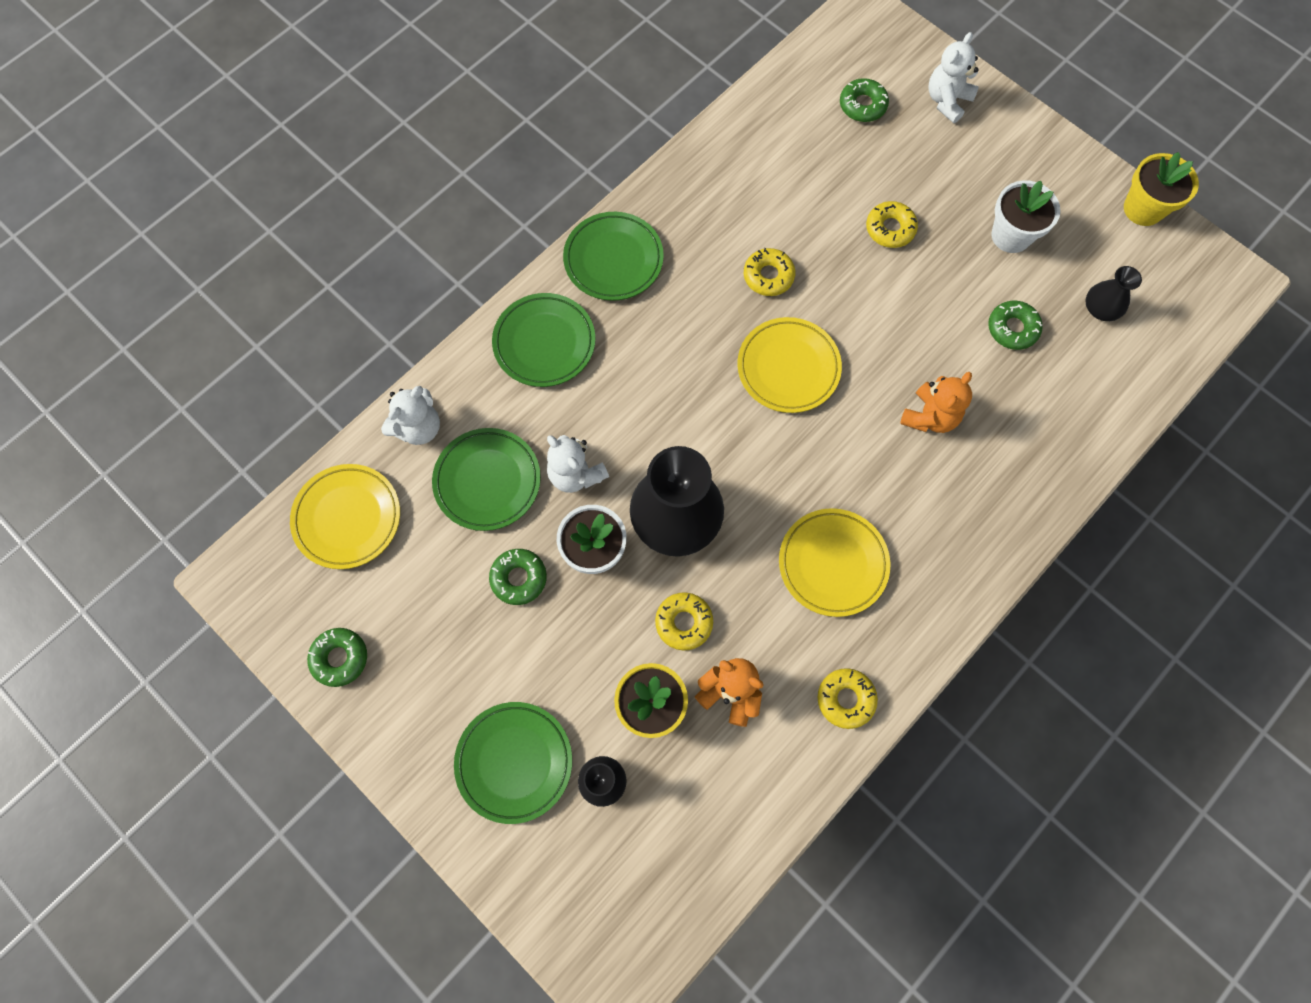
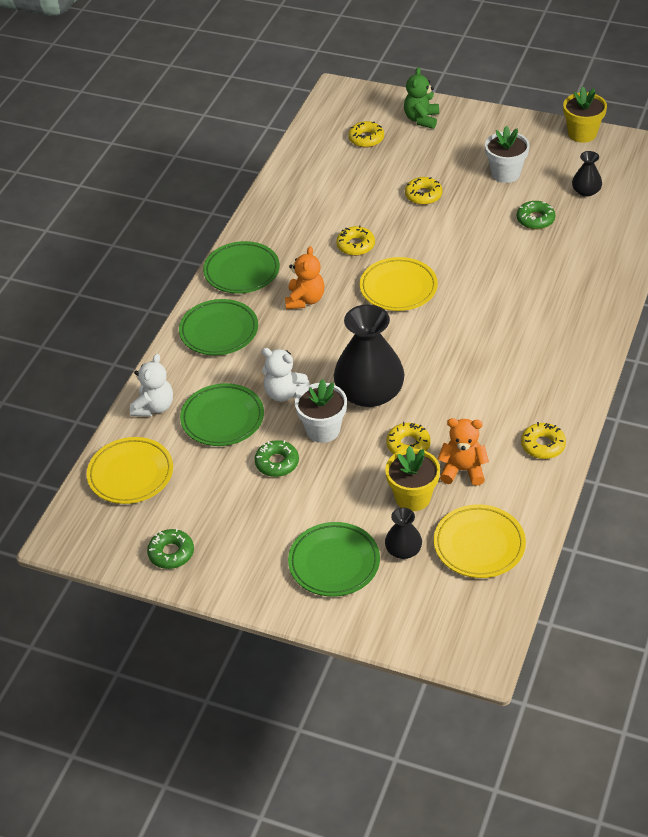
camera: 20 degrees left, 25 degrees down
(832, 564) = (491, 378): yellow plate -> yellow plate (479, 545)
(862, 105) = (366, 138): green donut -> yellow donut
(930, 416) = (509, 281): orange teddy bear -> orange teddy bear (305, 300)
(947, 101) = (421, 119): white teddy bear -> green teddy bear

